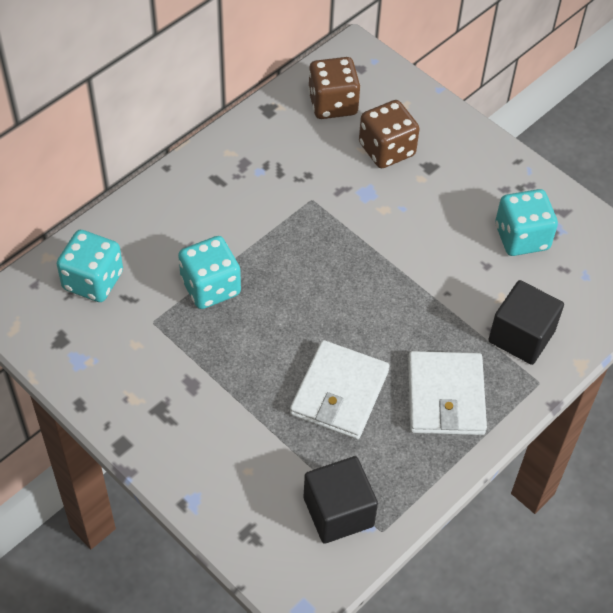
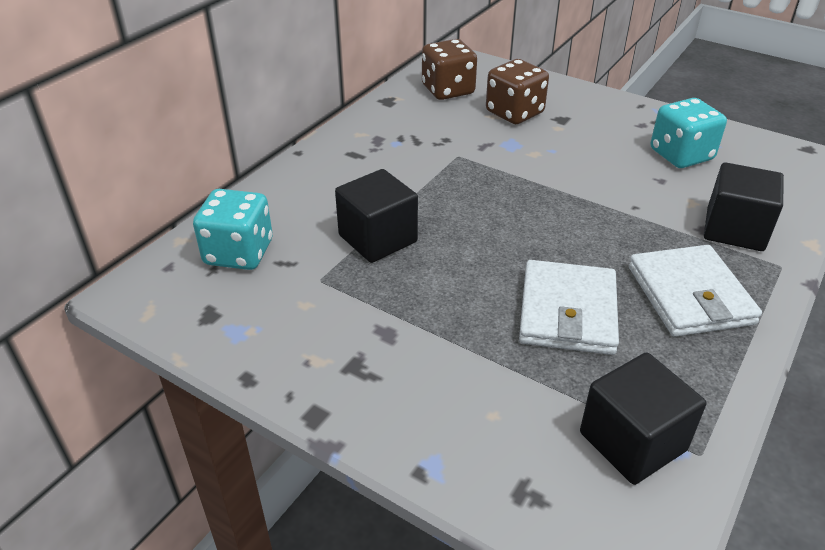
camera: 10 degrees left, 15 degrees down
(210, 287) = (378, 238): turquoise dice -> black cube

